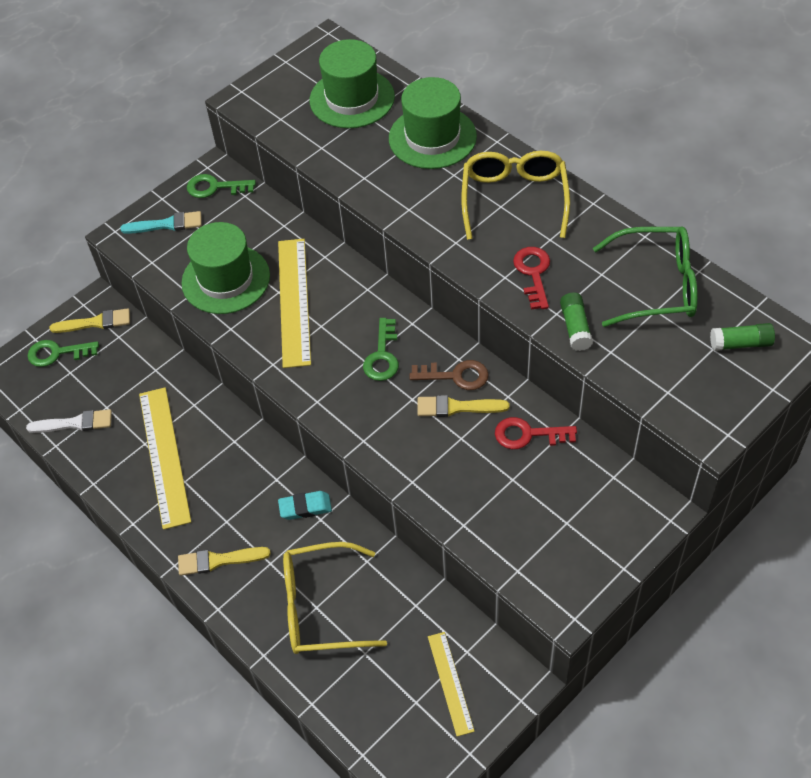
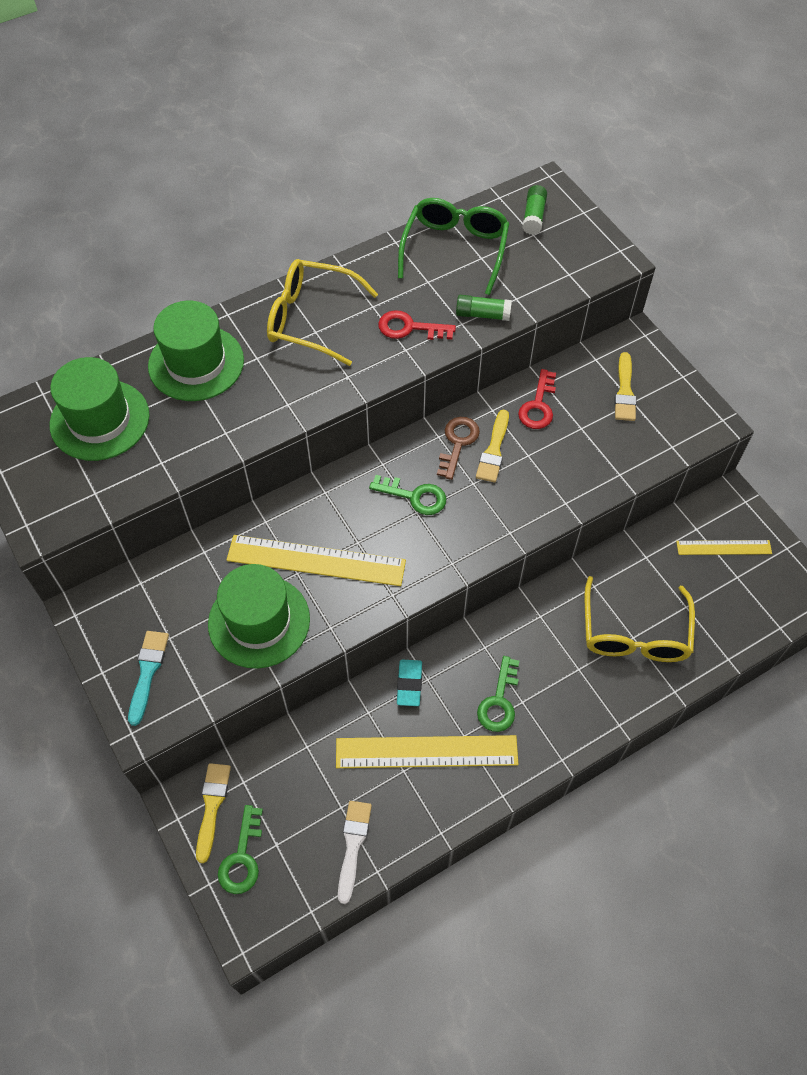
camera: 80 degrees left, 5 degrees up
(215, 187) = (112, 611): green key -> green key (499, 701)
(218, 560) = (566, 716): yellow brush -> yellow brush (624, 391)
(305, 507) = (524, 627): turquoise eraser -> turquoise eraser (409, 684)

